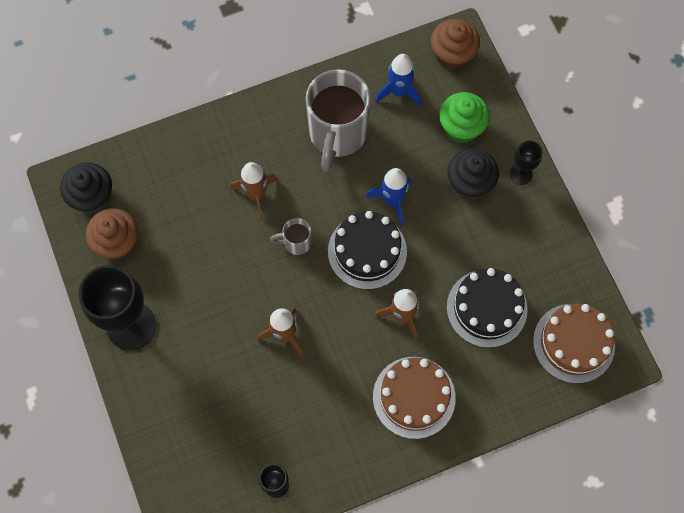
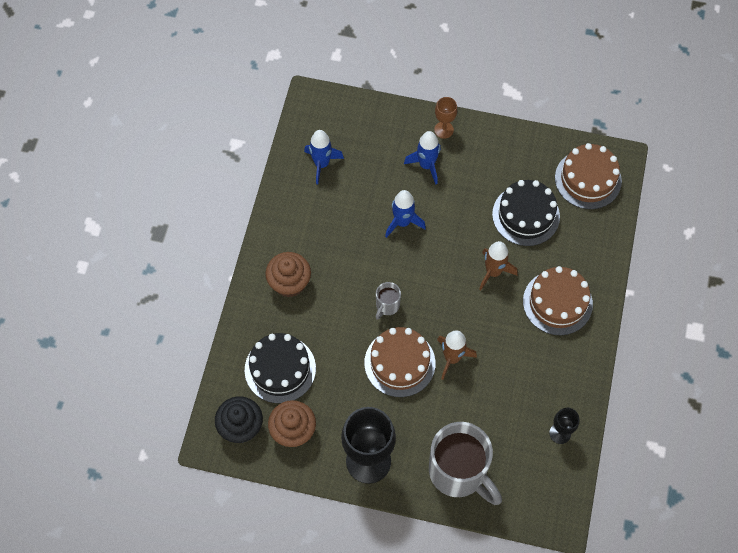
camera: 55 degrees left, 5 degrees down
(246, 291) = (399, 363): none -> brown cake
(256, 195) = (329, 309): brown rocket -> none
(337, 134) = (323, 225): grey mug -> grey mug (459, 472)
(367, 251) = (428, 263): black cake -> black cake (280, 369)
(452, 55) = (320, 112): brown cupcake -> brown cupcake (289, 283)
(461, 127) = (380, 143): green cupcake -> none
(469, 183) = (426, 165): black cupcake -> blue rocket
(521, 174) = (443, 130): black goblet -> brown goblet

